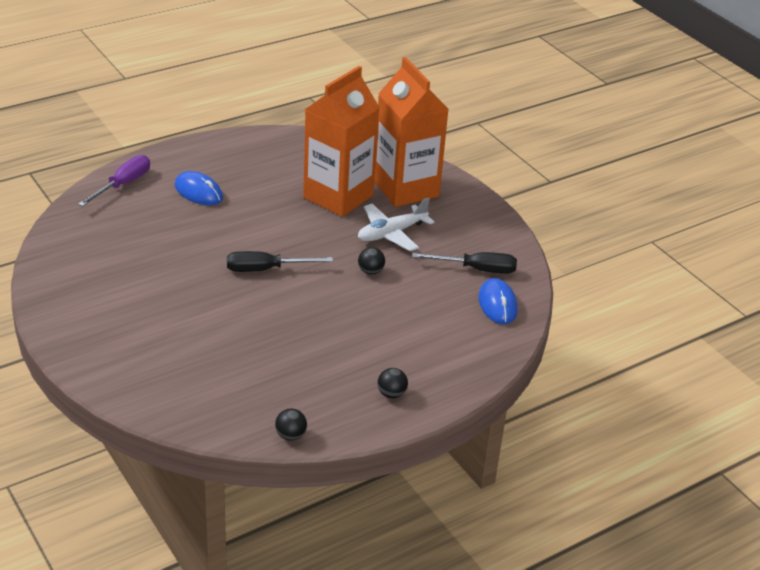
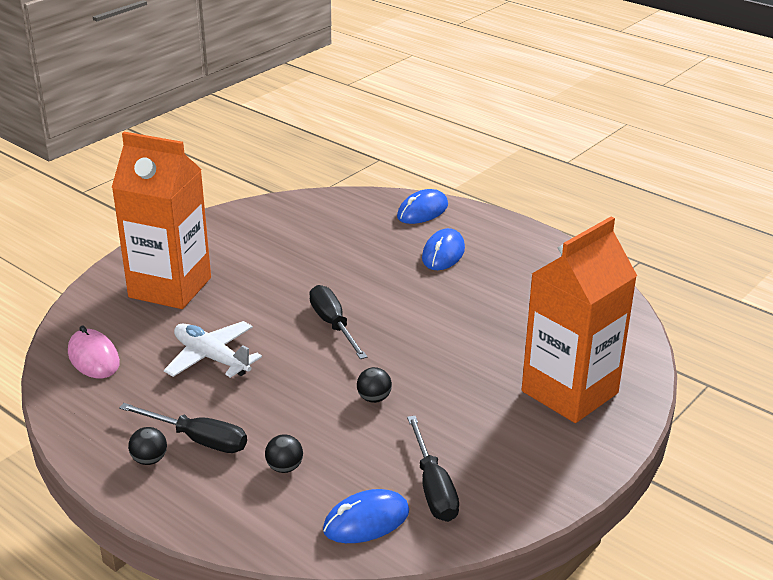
camera: 75 degrees right, 5 degrees down
(123, 184) = (422, 211): purple screwdriver -> blue mouse
(236, 409) = (93, 358): none -> pink mouse
(290, 435) = (60, 401): black ball -> black ball (284, 467)
(338, 196) = (508, 344): orange carton -> orange carton (170, 287)
(379, 365) = (198, 440): none -> black screwdriver
(391, 233) = (462, 399): white plane -> white plane (211, 358)

